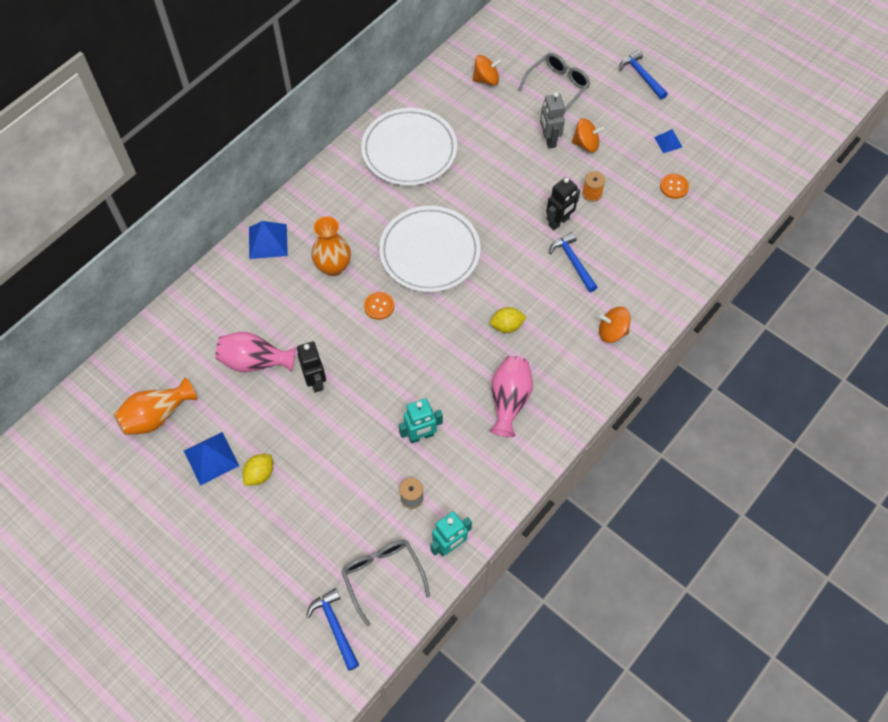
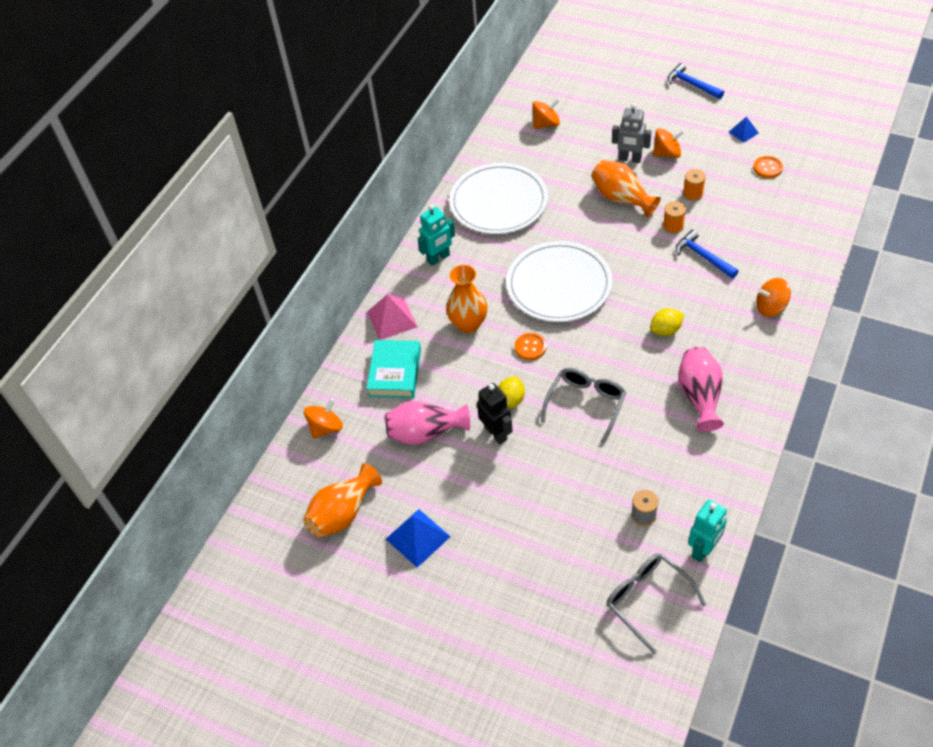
camera: 10 degrees left, 10 degrees down
(171, 330) = (326, 428): none -> orange spinning top
(250, 295) = (395, 372): none -> turquoise book
(259, 474) = (476, 538): yellow lemon -> yellow lemon (511, 400)
(268, 241) = (392, 319): blue pyramid -> pink pyramid
(335, 626) = (620, 665): blue hammer -> none
(421, 436) = (626, 454): turquoise robot -> turquoise robot (438, 258)
(524, 179) = (621, 198): none -> orange vase
(549, 140) = (630, 159): grey robot -> grey robot turned 45 degrees counterclockwise
(558, 86) = (617, 113): grey glasses -> grey glasses (586, 404)
(559, 222) = (673, 226): black robot -> orange spool

